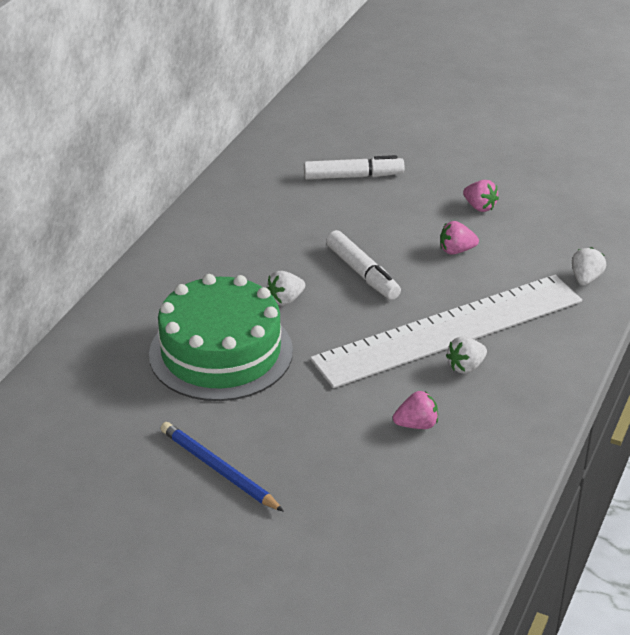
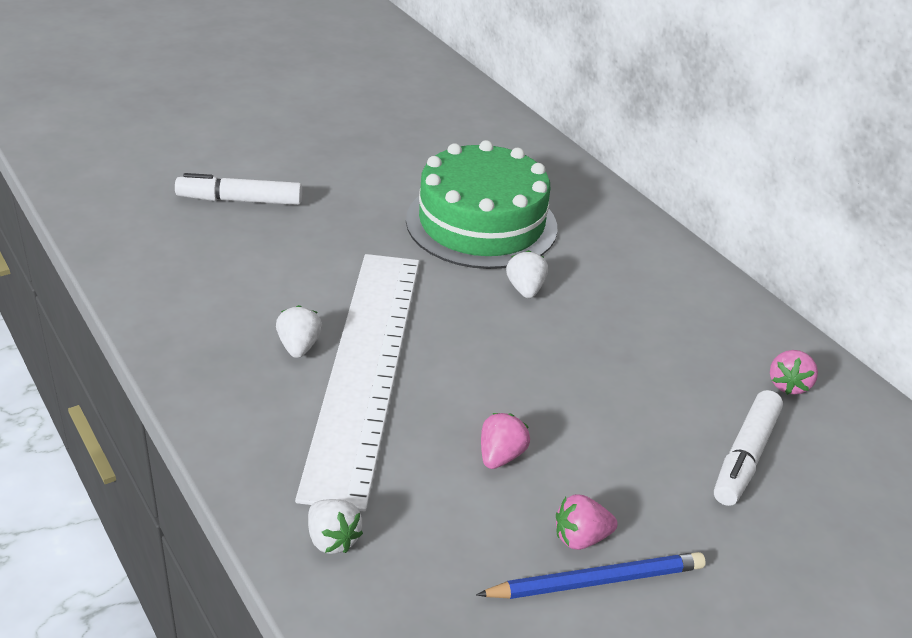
camera: 120 degrees right, 0 degrees up
(218, 470) = (339, 168): blue pencil -> blue pencil (596, 580)
(362, 273) = (523, 359): white marker -> white marker (240, 200)
(416, 424) = (263, 277): pink strawberry -> pink strawberry (788, 385)

